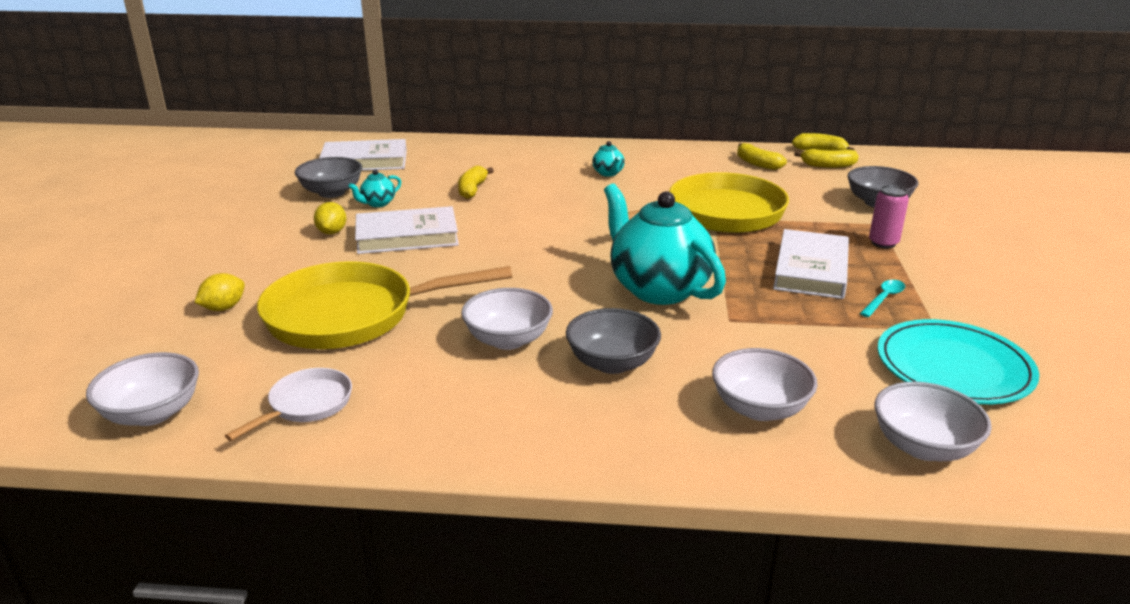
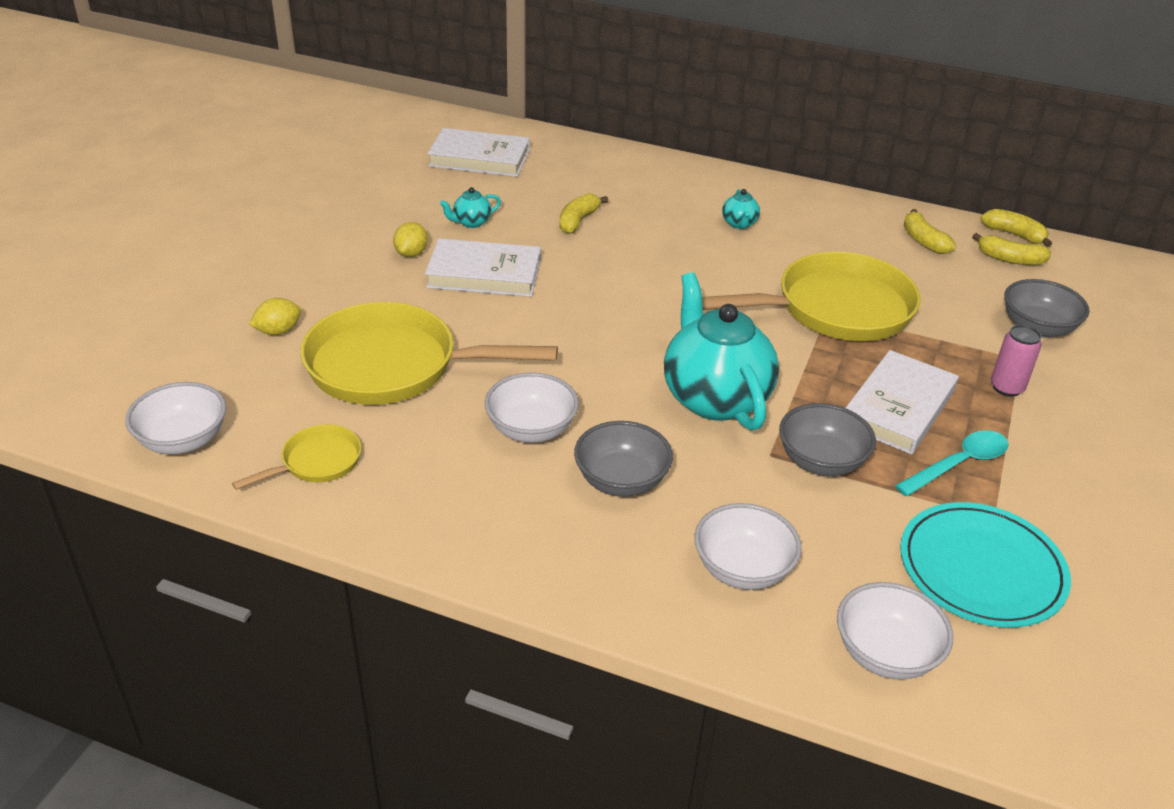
camera: 15 degrees right, 10 degrees up
(306, 405) = (316, 462): white pan -> yellow pan
(332, 192) = (430, 198): grey bowl -> grey bowl (821, 461)
(884, 299) = (959, 464): turquoise spoon -> turquoise spoon, size x1.54

